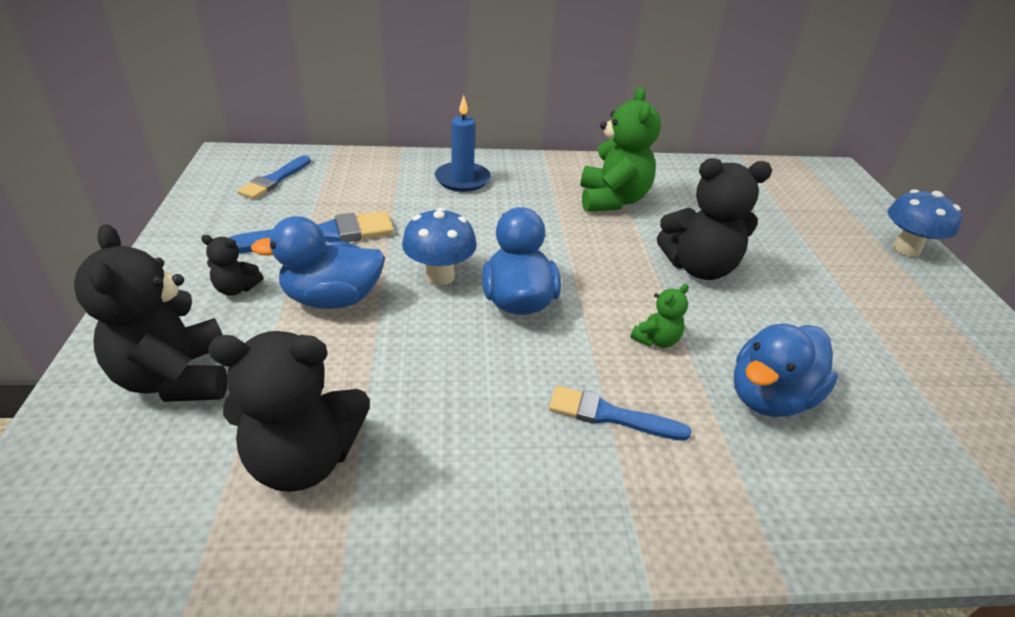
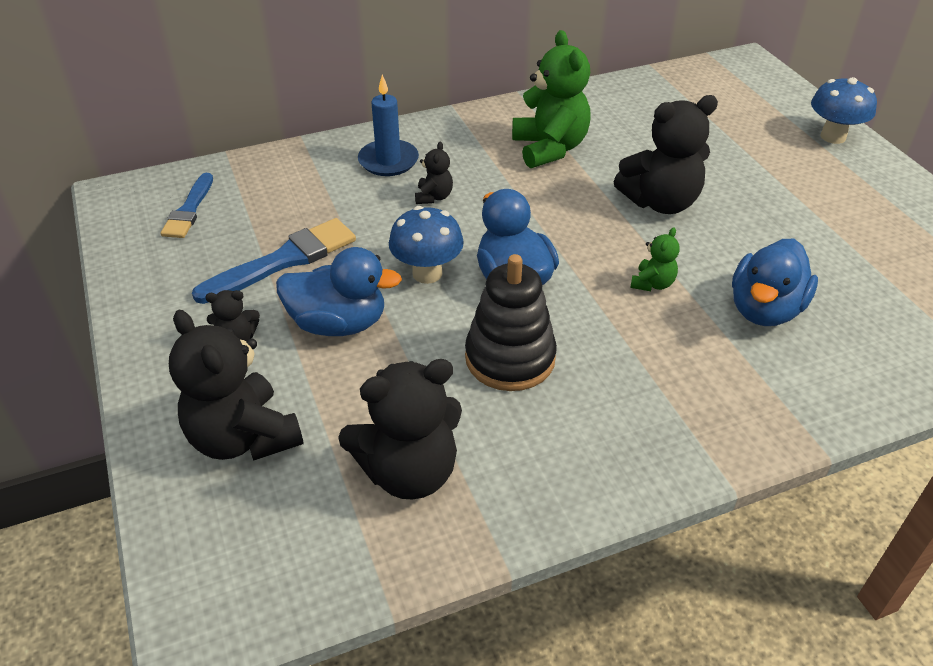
camera: 15 degrees left, 5 degrees up
(332, 299) = (338, 323): blue duck -> blue duck turned 150 degrees counterclockwise
(473, 373) = (510, 358): none -> black stacking toy
(484, 215) = (434, 197): none -> black teddy bear
(610, 415) = (643, 361): blue brush -> none

